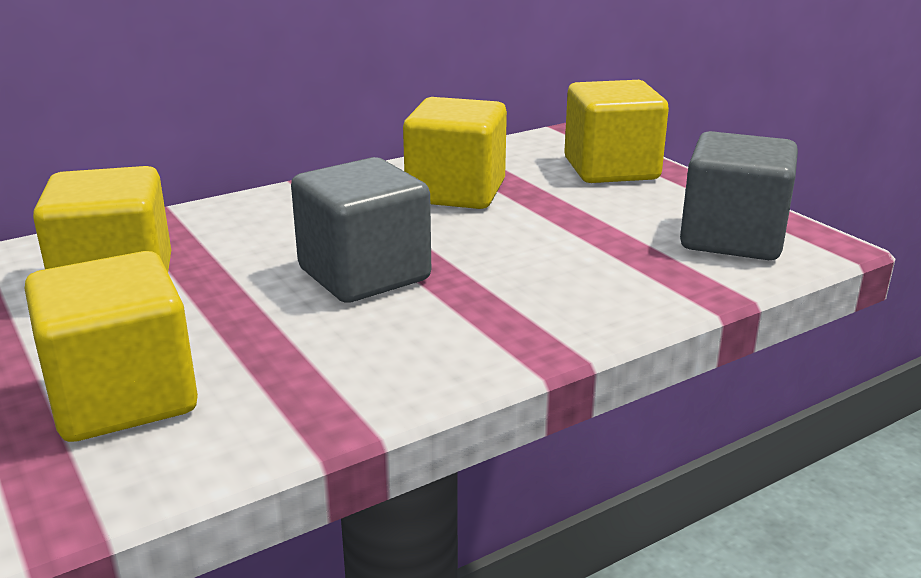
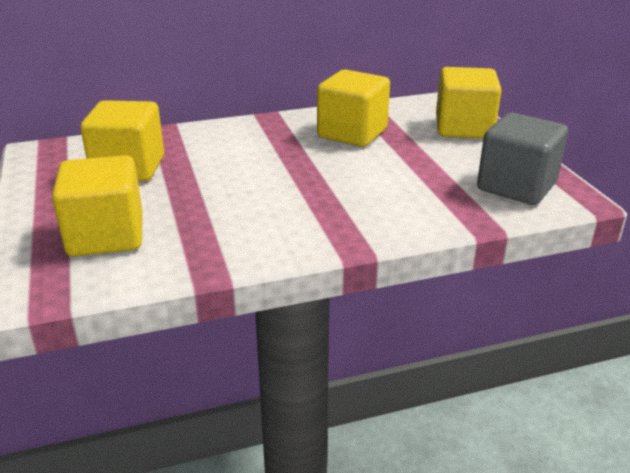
camera: 15 degrees right, 5 degrees up
(364, 274) = (269, 181): grey cube -> none

